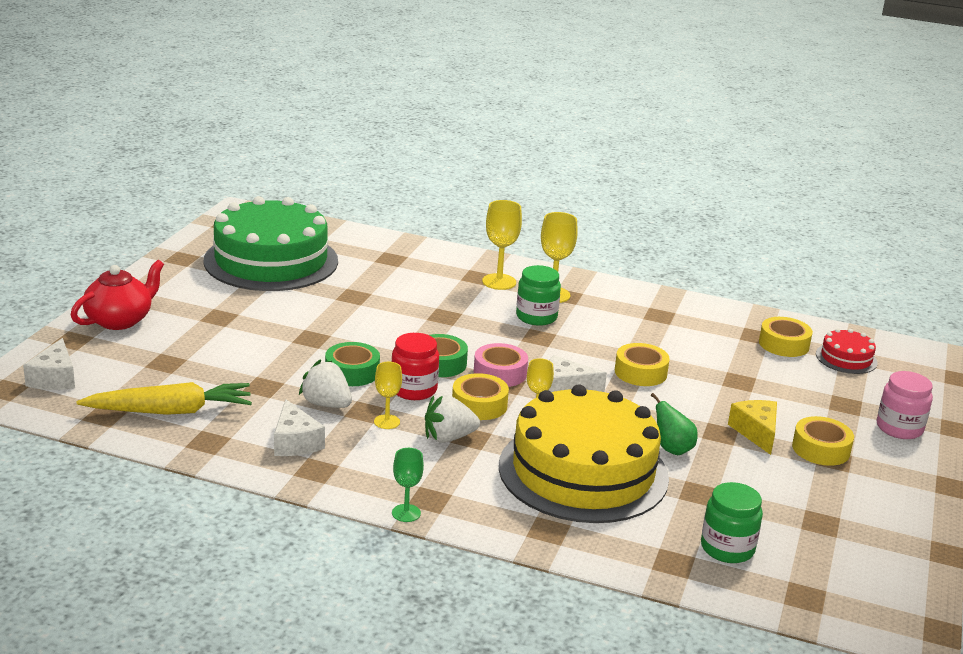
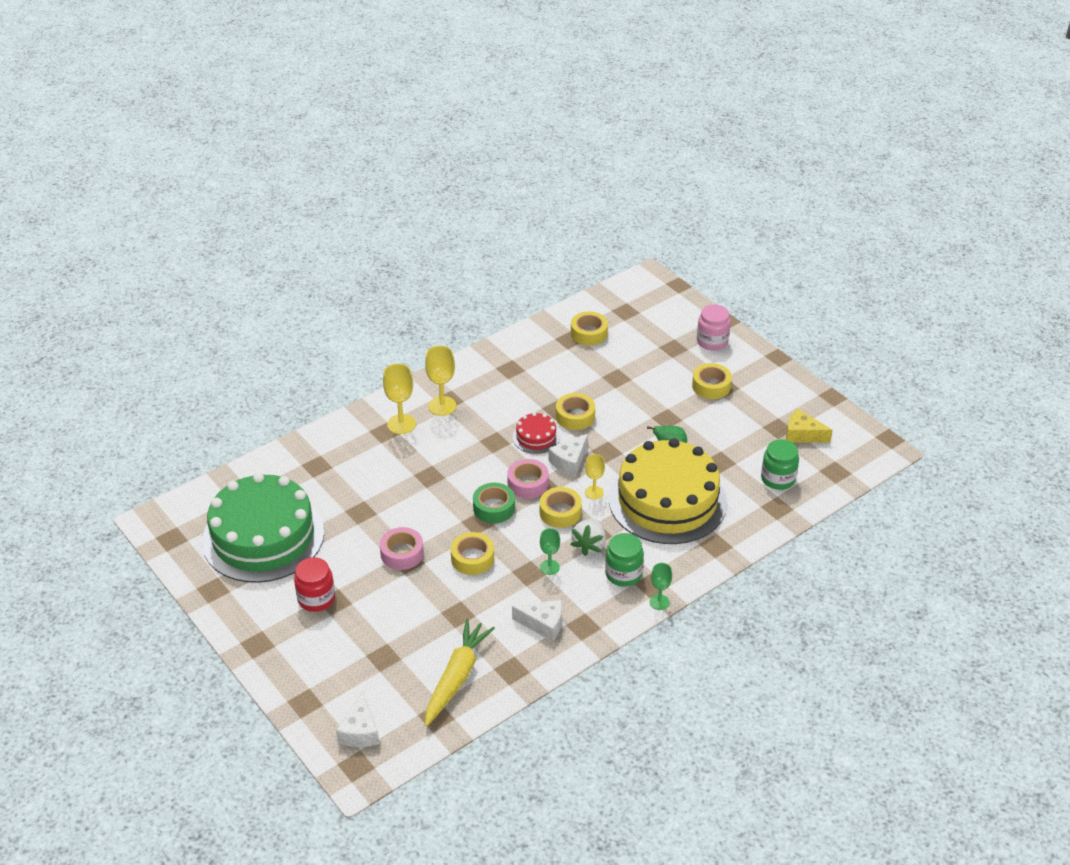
camera: 55 degrees left, 15 degrees up
(54, 378) = (360, 731): white cheese -> white cheese turned 60 degrees clockwise
(120, 320) = (294, 663): red teapot -> none
(319, 332) = (402, 553): none -> pink tape
(326, 404) = (506, 589): white strawberry -> none
(352, 372) = (472, 558): green tape -> yellow tape
(387, 422) = (549, 567): yellow goblet -> green goblet
(414, 390) = (518, 536): red jar -> red jar (316, 599)
(536, 317) = (467, 429): green jar -> green jar (623, 574)
(756, 432) = (676, 403): yellow cheese -> yellow cheese (802, 434)
(846, 358) = (624, 316): red cake -> red cake (536, 437)

